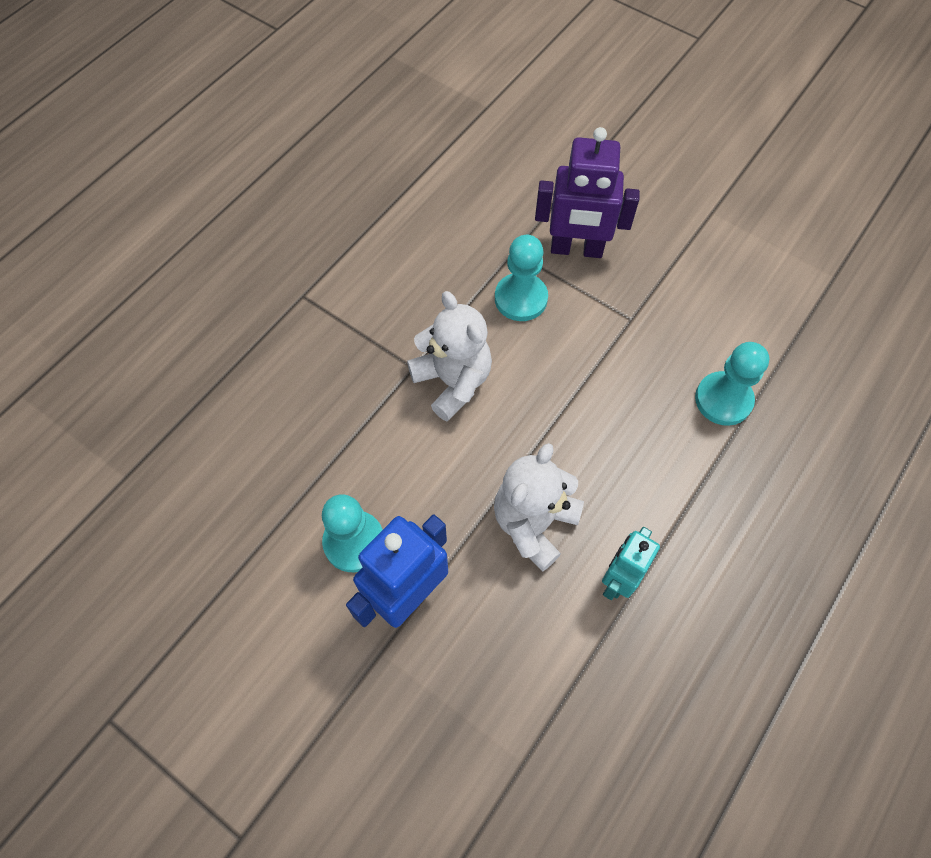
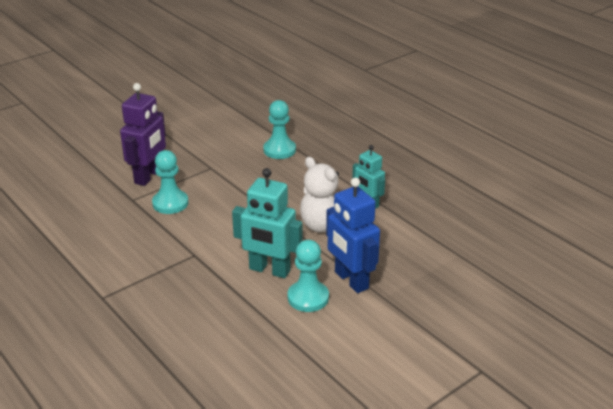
camera: 75 degrees left, 30 degrees down
(403, 473) = (269, 270): none -> turquoise robot
(453, 382) = (215, 240): white teddy bear -> none

